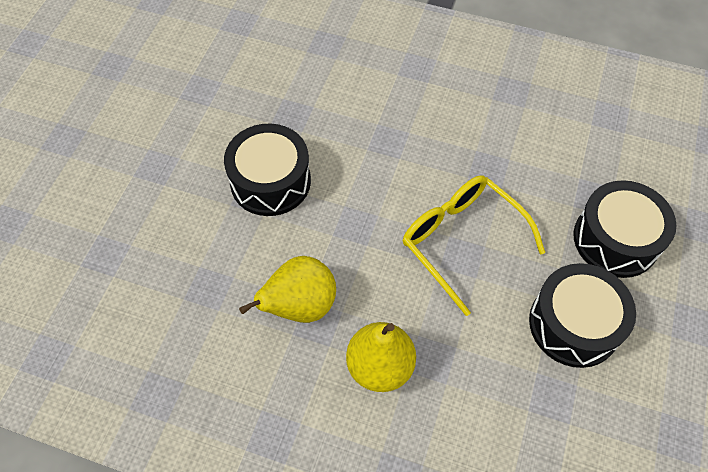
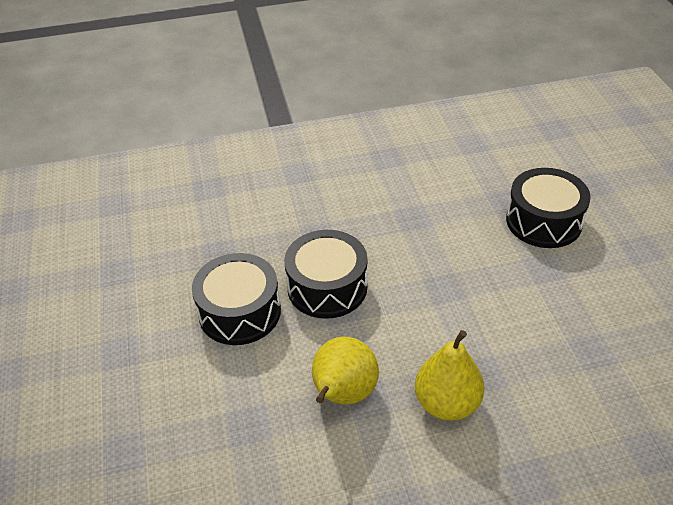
camera: 30 degrees left, 15 degrees down
(461, 241) = (434, 277): yellow glasses -> none
(574, 324) = (564, 292): black drum -> black drum (327, 287)

